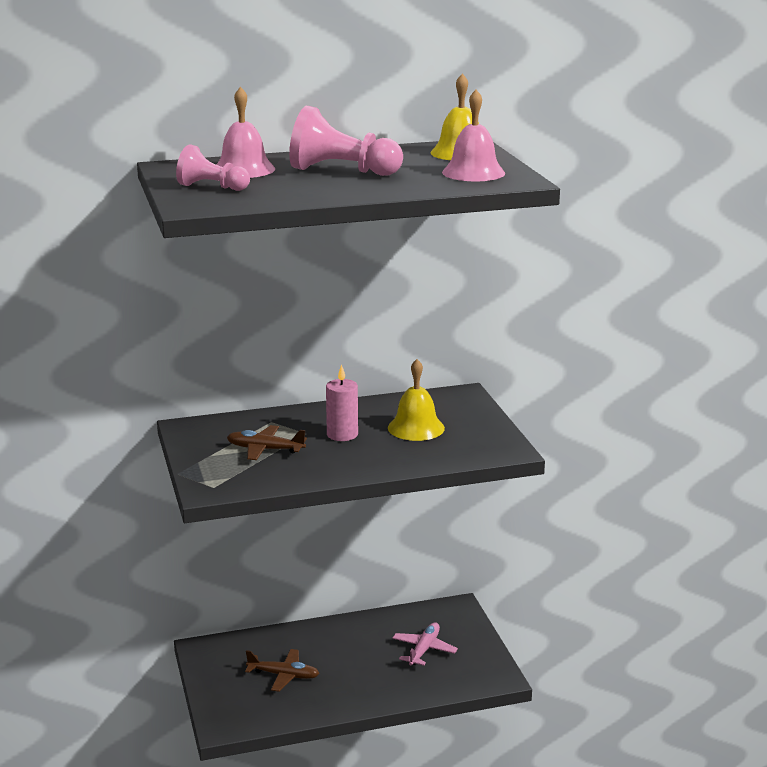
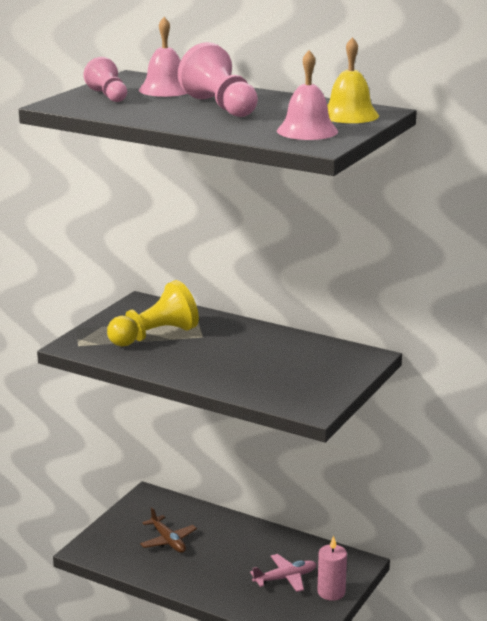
camera: 45 degrees right, 0 degrees up
(265, 449) = (155, 336): brown plane -> yellow pawn
(342, 434) = (222, 347): pink candle -> pink candle (331, 592)
(416, 428) = (281, 364): yellow bell -> none

